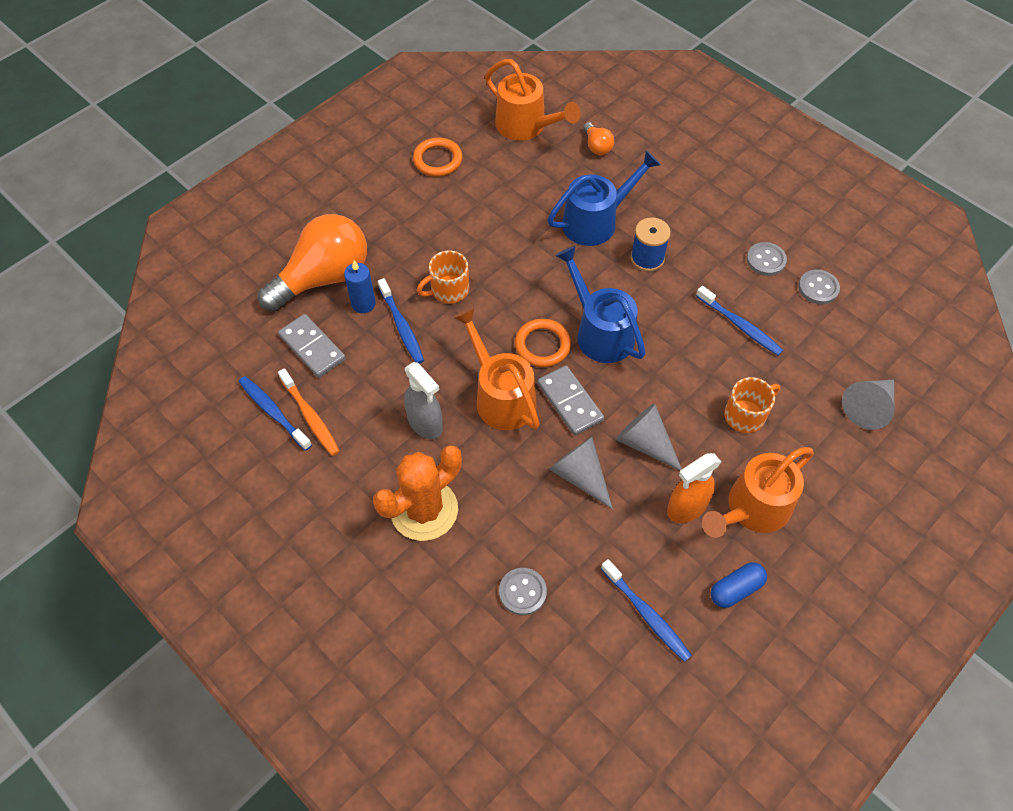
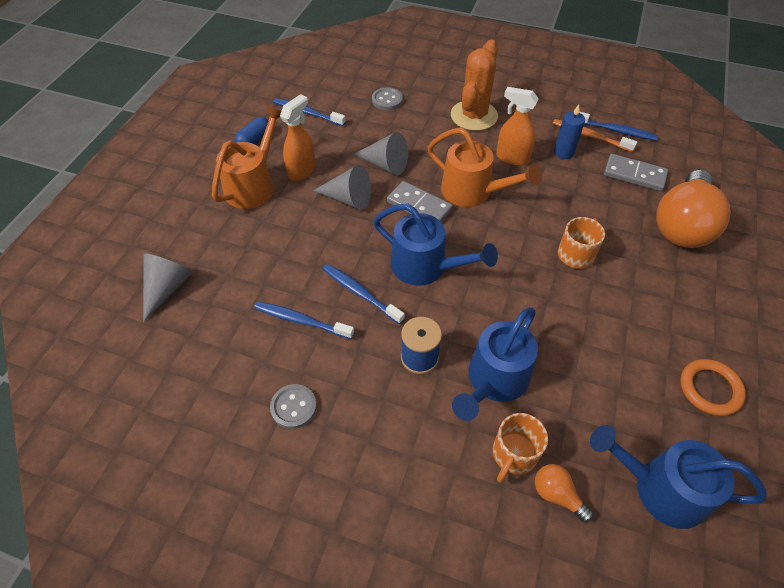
camera: 155 degrees right, 5 degrees down
(363, 304) = (631, 217): blue candle -> blue candle (563, 152)
(401, 326) = (586, 212): blue toothbrush -> blue toothbrush (360, 293)
(425, 424) = (512, 158): grey spray bottle -> orange spray bottle
(526, 127) = (660, 488): orange watering can -> blue watering can
(542, 345) = (466, 238): orange ring -> none
(746, 415) = (275, 245): orange mug -> orange mug (514, 454)
(818, 288) = (229, 394): grey button -> none

